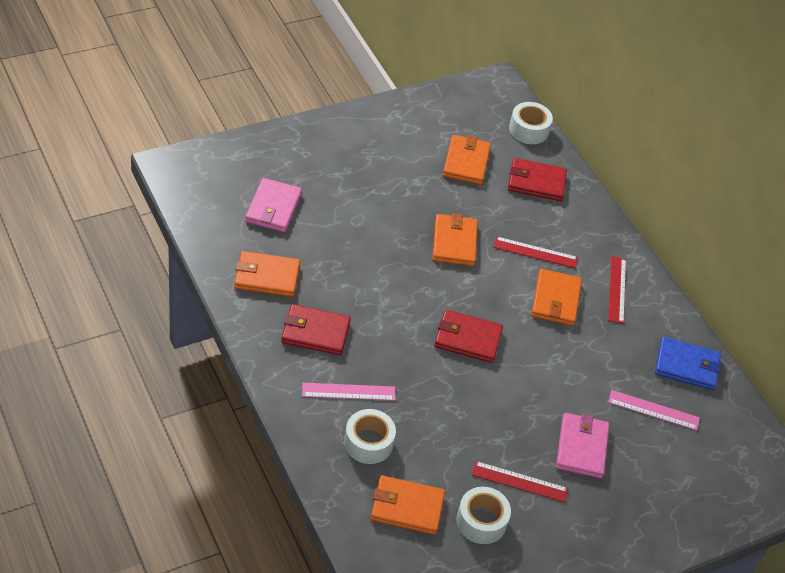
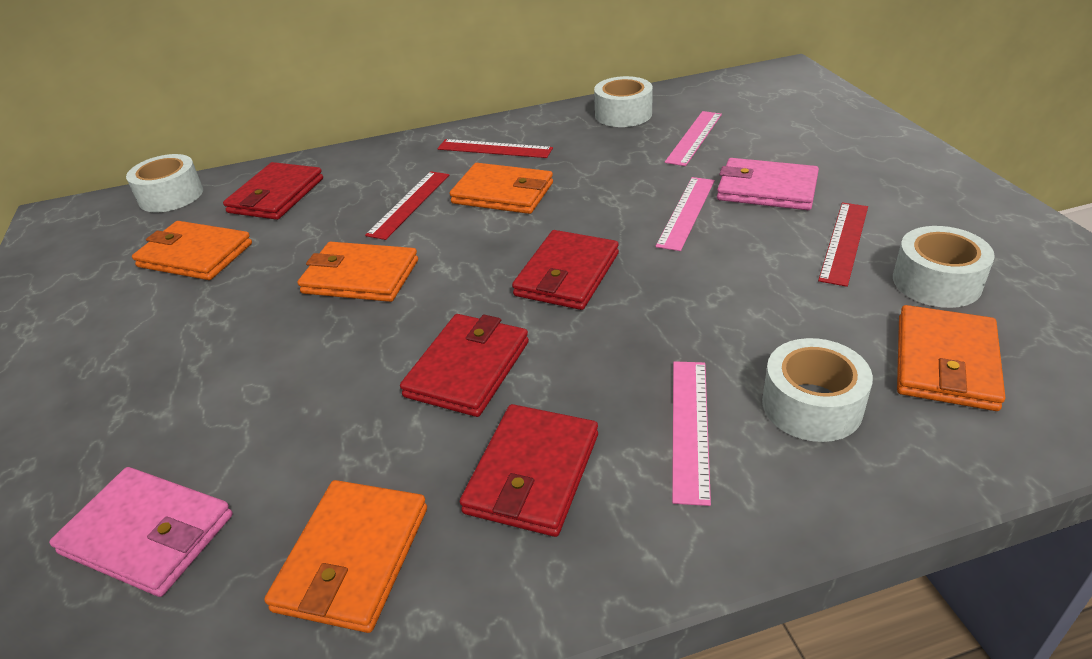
camera: 70 degrees left, 10 degrees down
(382, 301) = (468, 368): none -> red wallet
(545, 400) = (686, 212): none -> pink ruler
(686, 366) = (623, 114): blue wallet -> white tape

